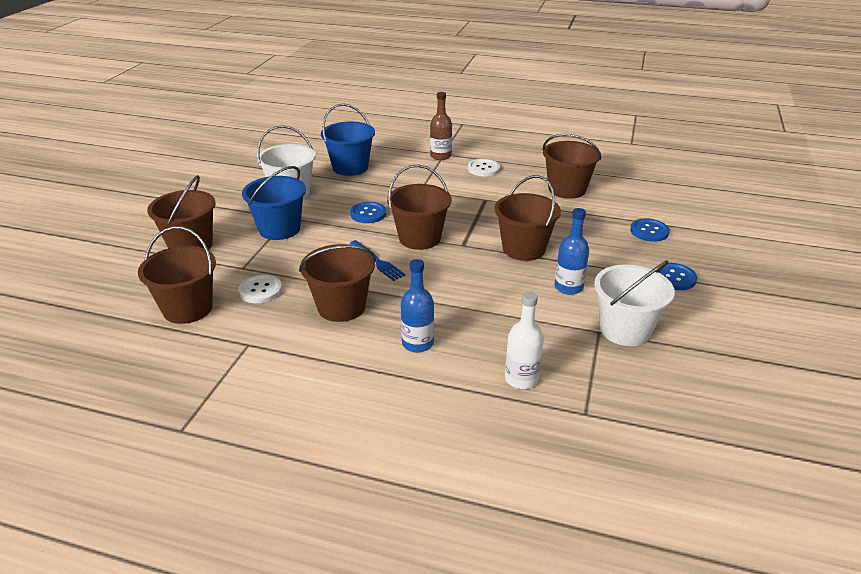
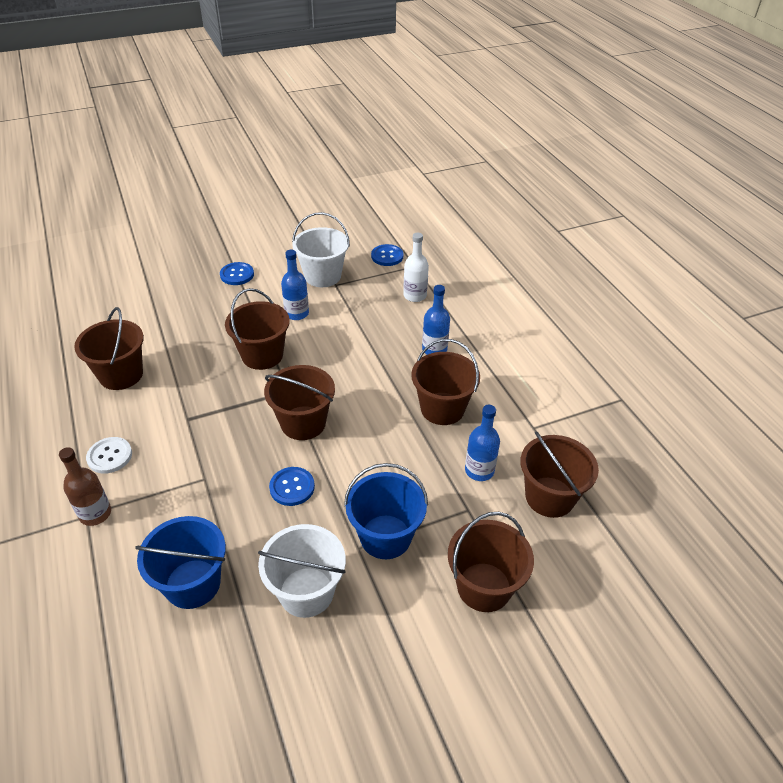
camera: 130 degrees left, 10 degrees up
(260, 290) = (479, 470): white button -> blue bottle
(377, 262) = (365, 426): blue fork -> none
(649, 231) = (172, 304): blue button -> blue button (387, 256)

